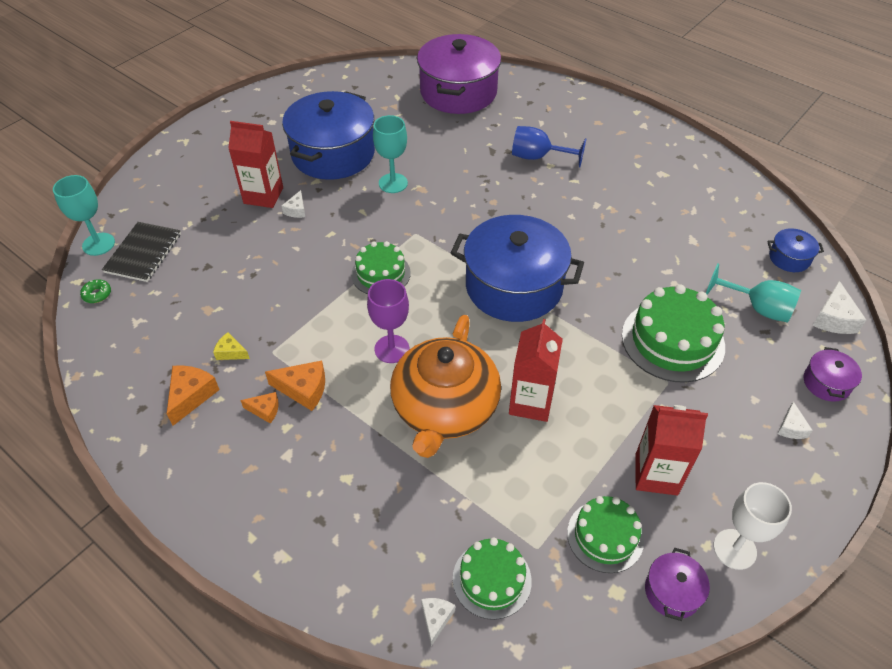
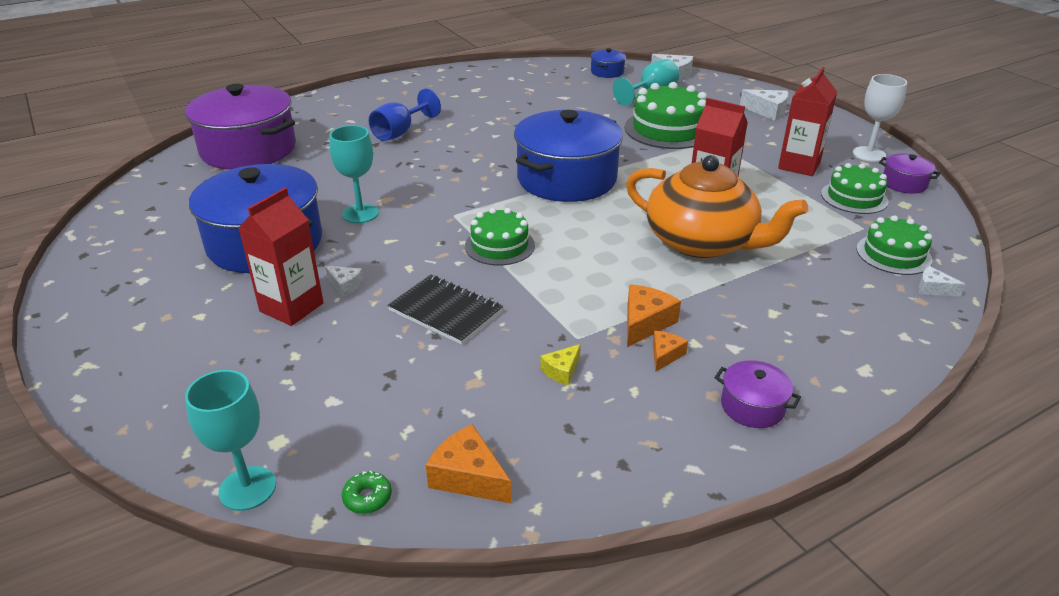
camera: 70 degrees left, 15 degrees down
(143, 253) = (313, 436): black notebook -> black notebook (445, 311)
(191, 396) = (620, 414): orange cheese -> orange cheese (468, 477)
(392, 349) = (613, 257): purple goblet -> none
(791, 427) = (767, 111): white cheese -> white cheese, size x1.64
(826, 383) = (732, 91): purple pot -> purple pot (752, 406)

